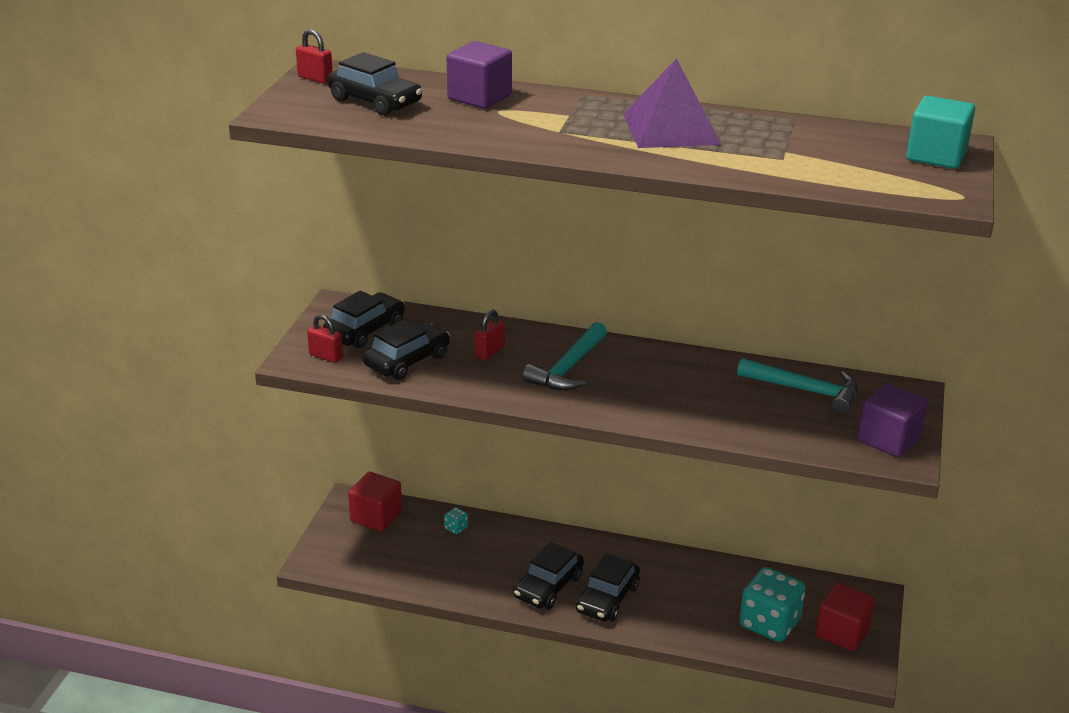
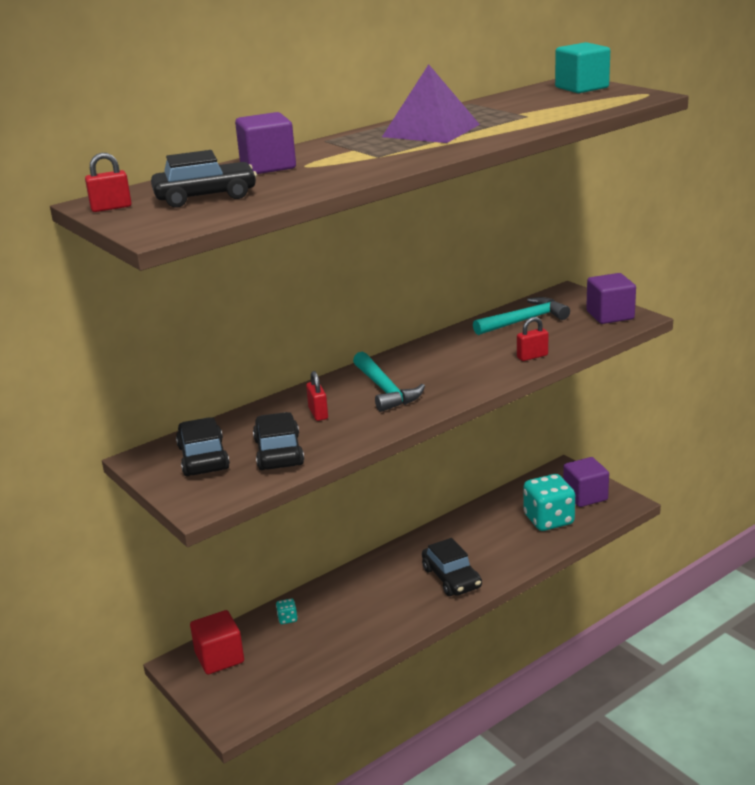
camera: 50 degrees left, 5 degrees down
(326, 356) = (215, 488): red padlock -> red padlock (532, 356)
(548, 587) = (408, 600): black car -> none
(842, 632) = (585, 496): red cube -> purple cube

